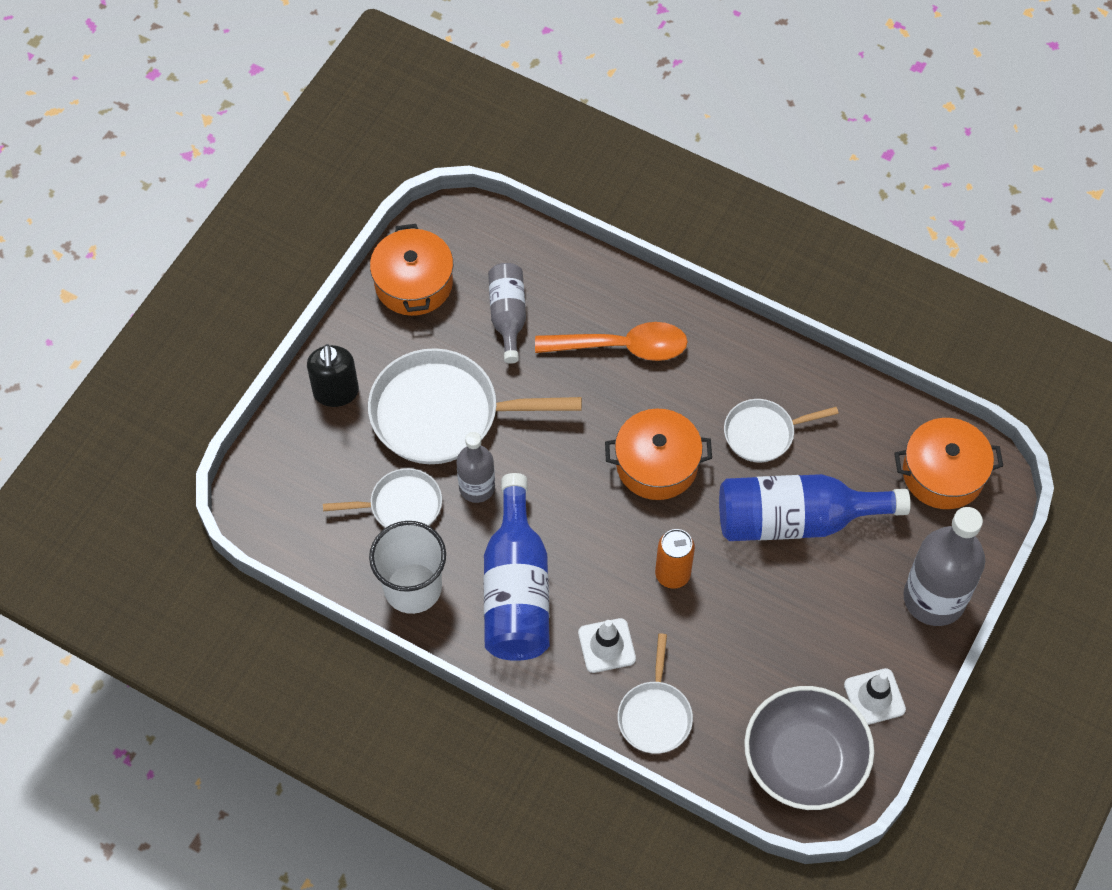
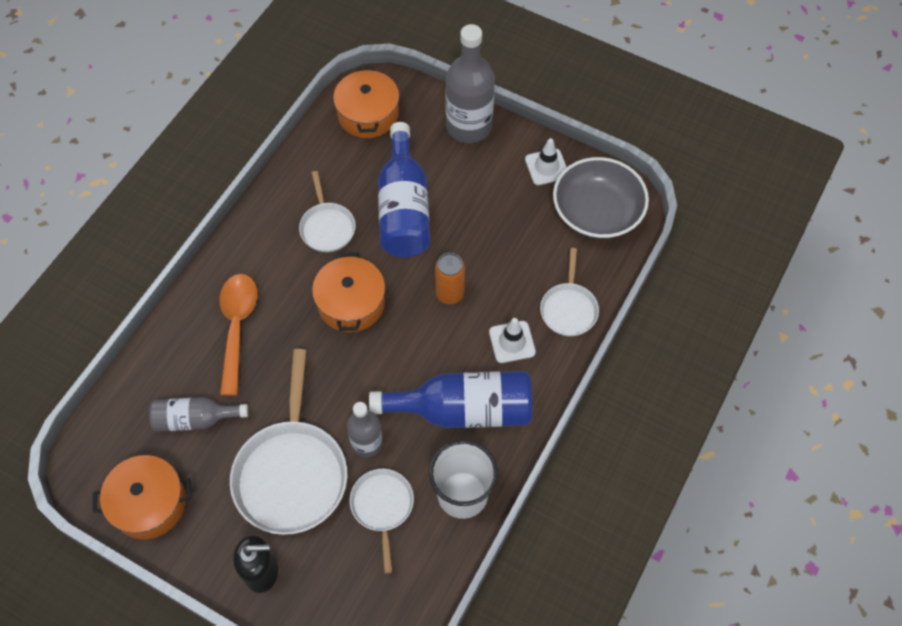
camera: 90 degrees left, 0 degrees up
(655, 715) = (568, 309): white pan -> white pan turned 90 degrees clockwise

